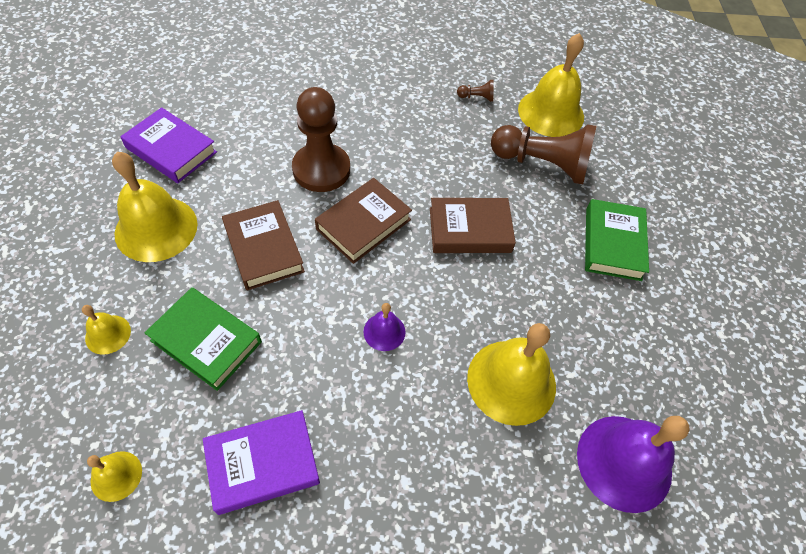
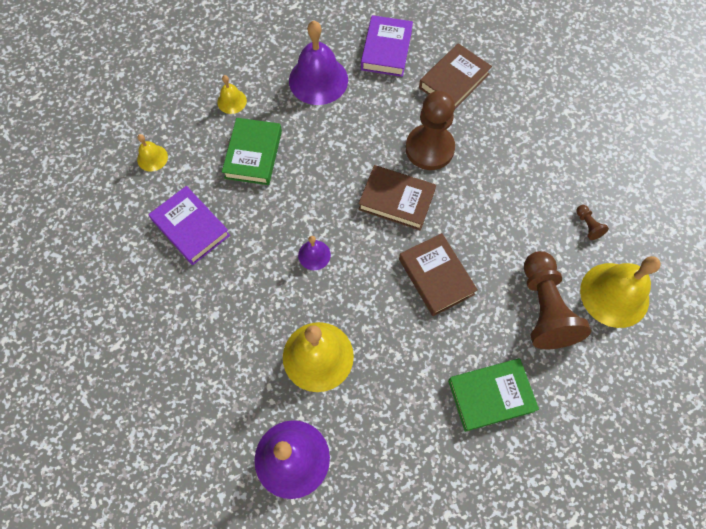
camera: 70 degrees right, 10 degrees up
(156, 228) = (318, 80): yellow bell -> purple bell
(264, 249) = (338, 149): brown book -> brown book (454, 81)

